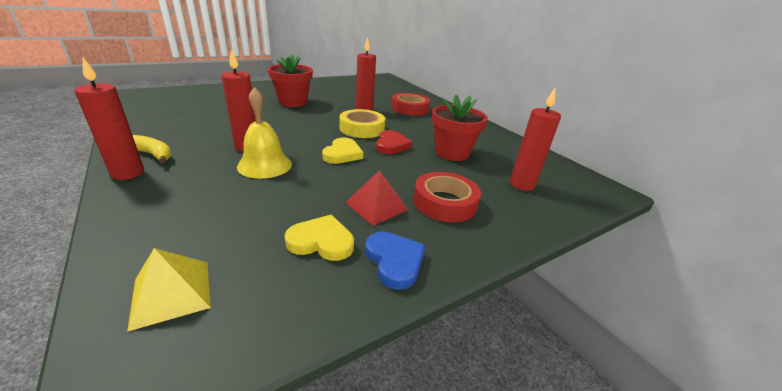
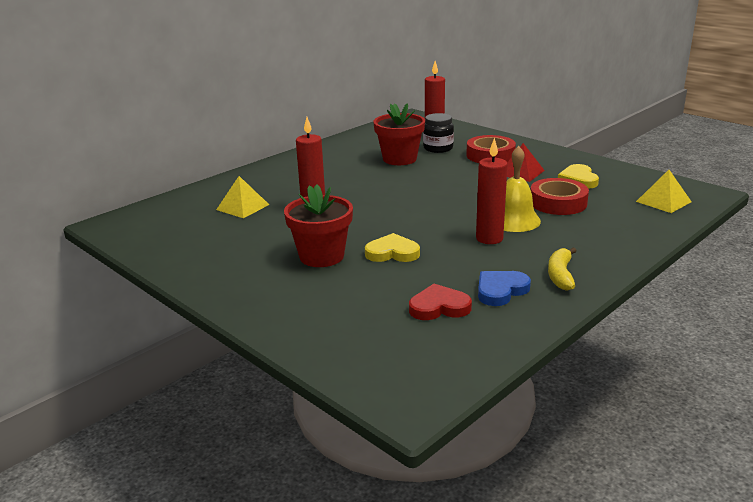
camera: 100 degrees left, 5 degrees down
(128, 173) = (601, 268): red candle -> none
(342, 154) = (453, 196): yellow heart -> yellow heart (392, 253)
(362, 129) = (379, 199): yellow tape -> none
(383, 97) = (242, 207): none -> yellow pyramid
(391, 145) = (409, 181): red heart -> red heart (439, 307)
(394, 261) = (569, 161): blue heart -> blue heart (500, 290)
(410, 109) = (281, 187): red tape -> red tape (558, 203)
(479, 177) = (438, 148): none -> black jar

